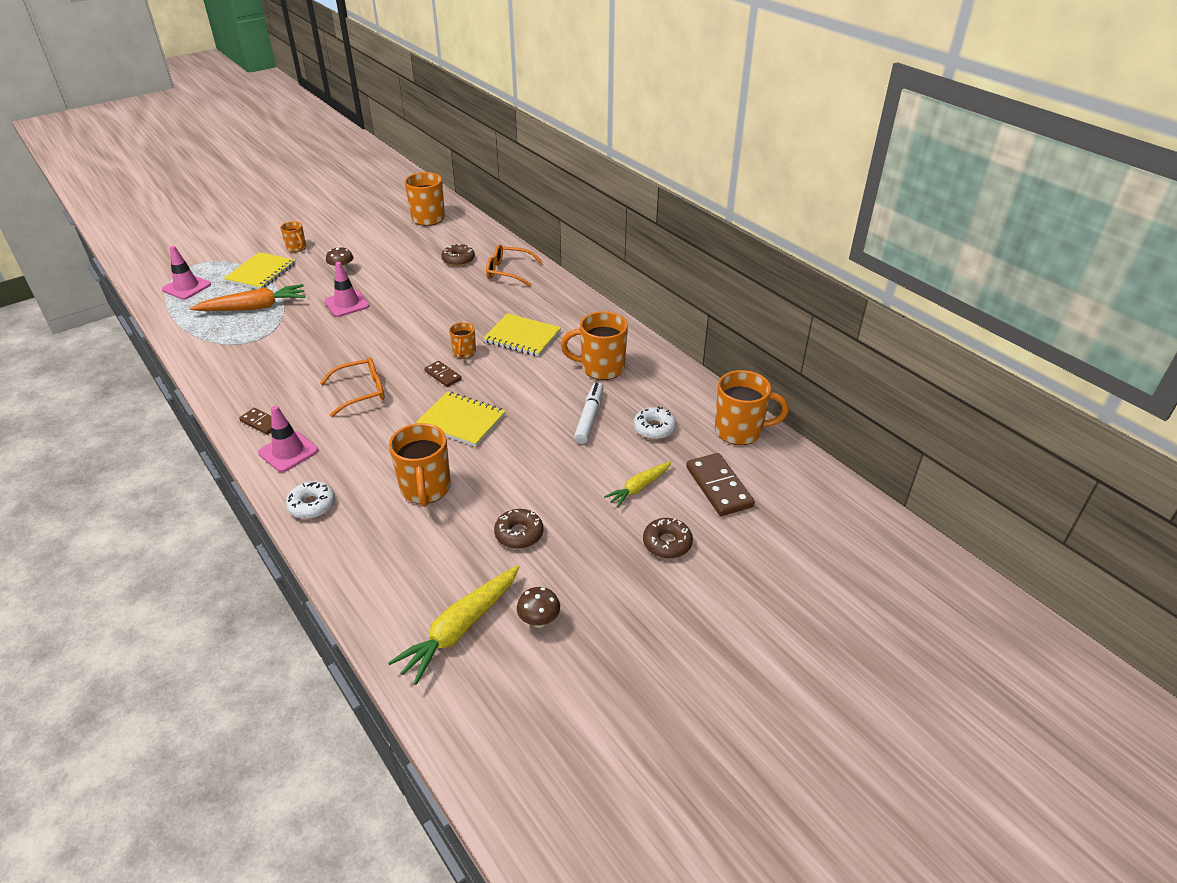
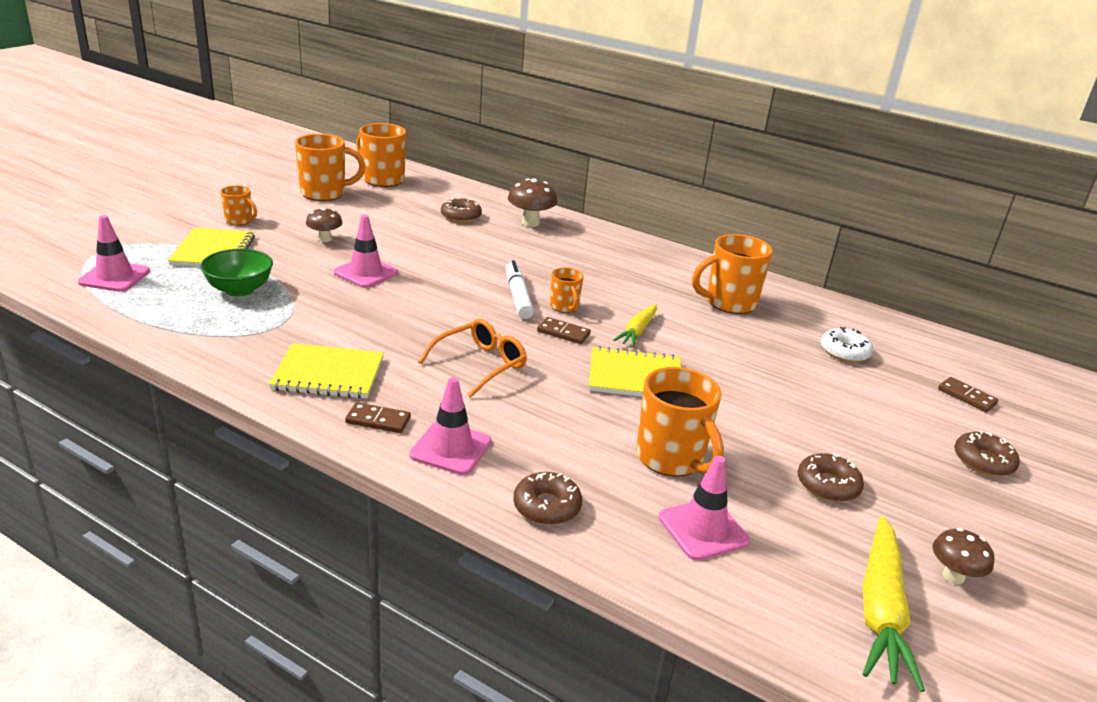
camera: 25 degrees left, 10 degrees down
(254, 307) = (239, 290): orange carrot -> green bowl
(312, 505) = (546, 506): white donut -> brown donut
(397, 544) = (703, 529): none -> pink traffic cone
(508, 271) = (530, 223): orange glasses -> brown mushroom
(522, 337) = (613, 283): yellow notebook -> yellow notebook (328, 374)
(589, 418) = (769, 352): white marker -> white marker (518, 296)
(639, 487) = (895, 412): yellow carrot -> yellow carrot (637, 331)
(718, 487) = (966, 397): brown domino -> brown domino, size x0.58
(740, 431) = (926, 342): orange mug -> orange mug (325, 193)

